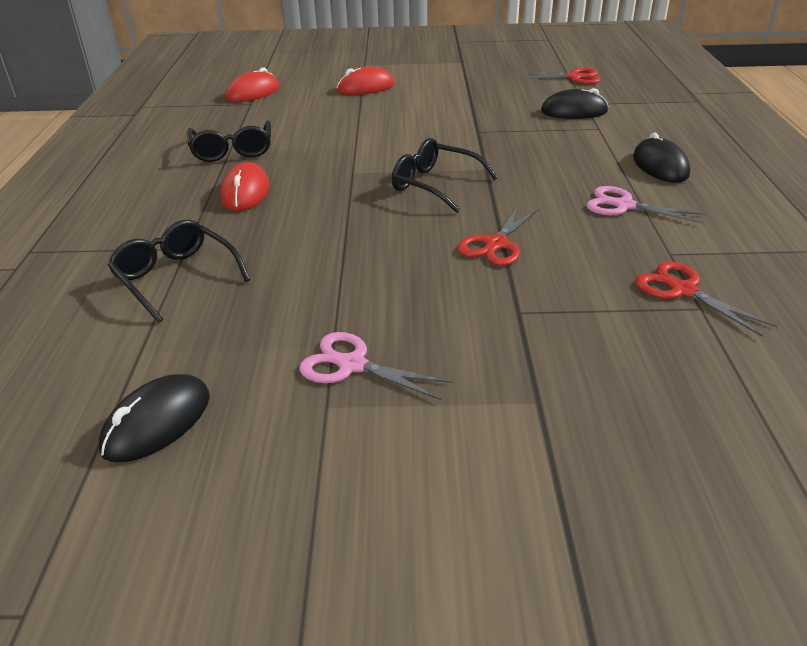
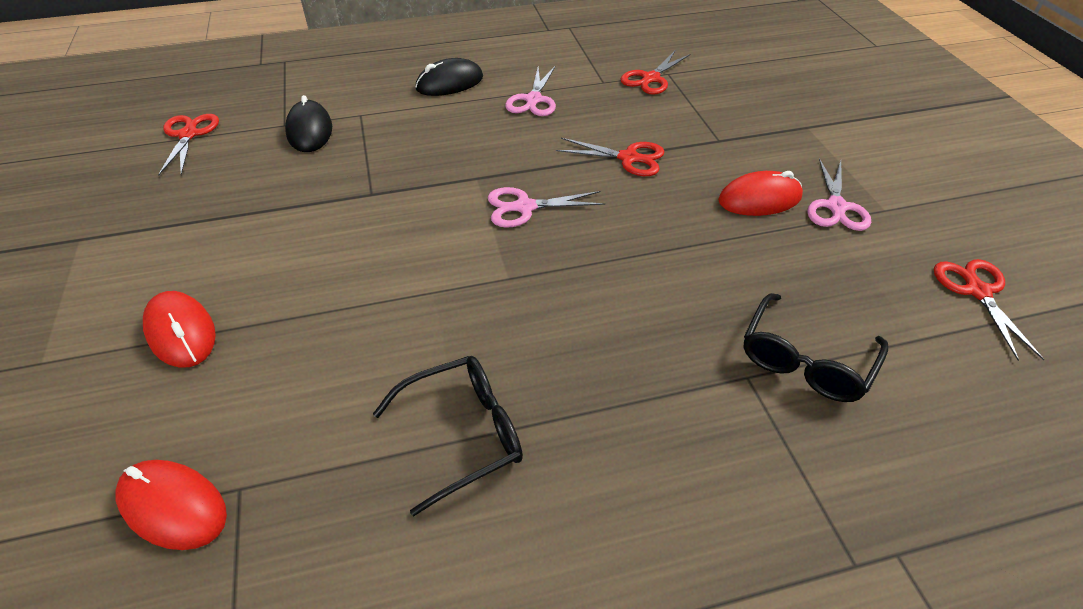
camera: 105 degrees left, 10 degrees up
(157, 422) = (977, 291): black mouse -> red scissors
(245, 192) = (594, 367): red mouse -> red mouse (759, 199)
(435, 185) = (524, 207): black glasses -> pink scissors

